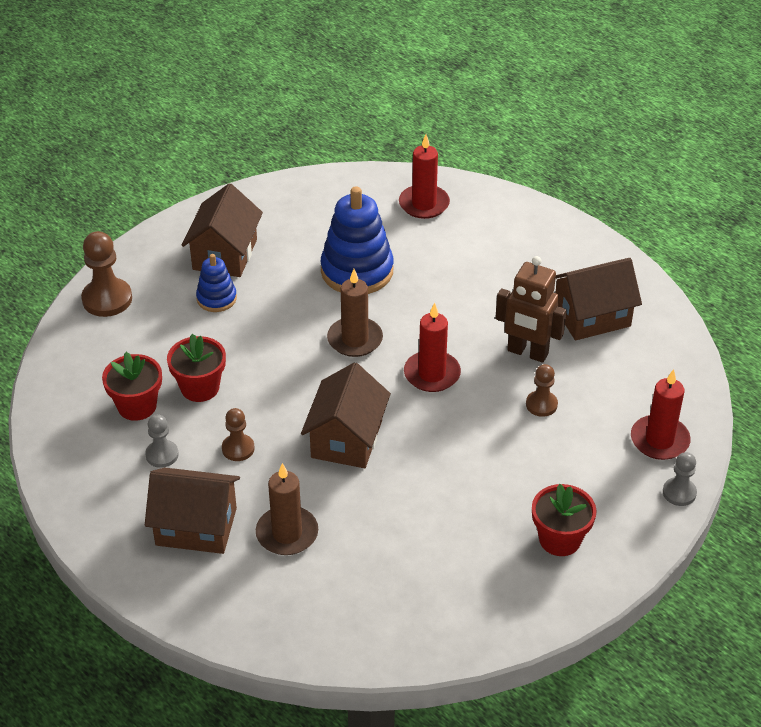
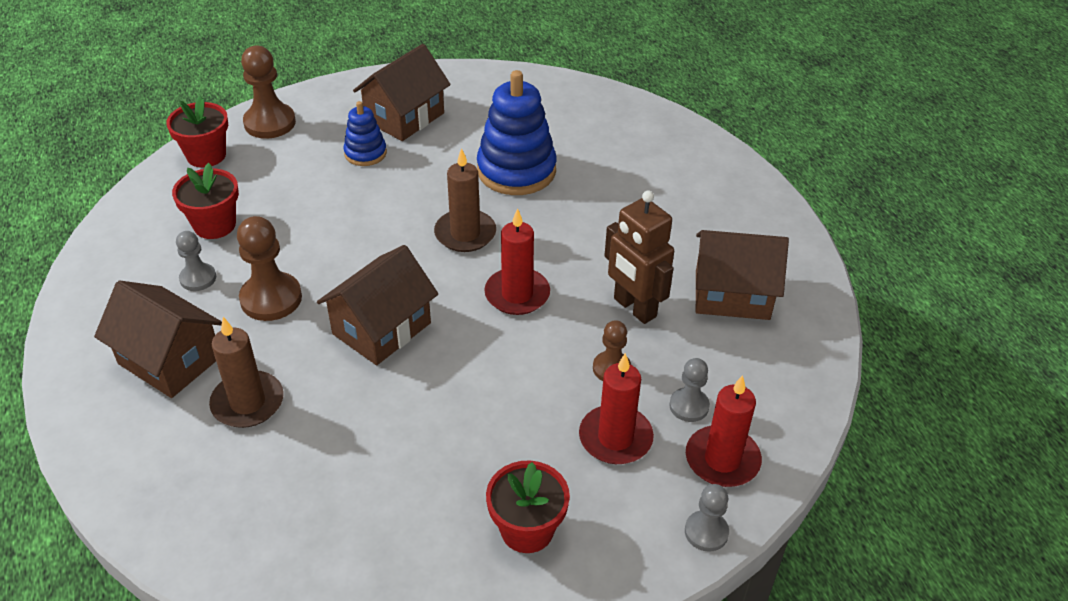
camera: 25 degrees right, 0 degrees up
(200, 388) = (284, 228): red flower pot -> red flower pot (206, 155)
(238, 448) = (271, 298): brown pawn -> brown pawn, size x1.68
(424, 204) = (628, 130): red candle -> red candle (615, 438)
(613, 411) = (689, 406): none -> grey pawn

